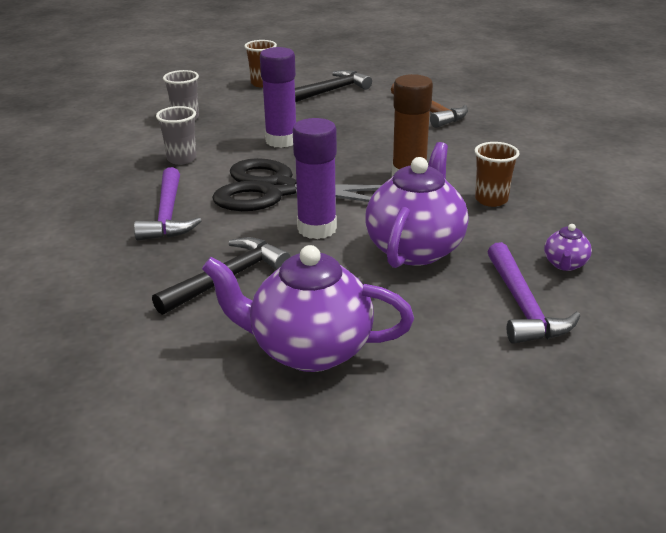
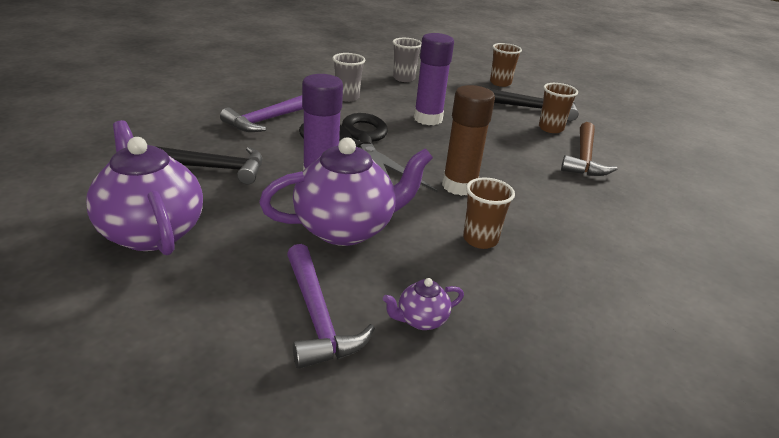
camera: 45 degrees right, 0 degrees up
(368, 101) = (550, 128): none -> brown cup
(523, 306) = (318, 317): purple hammer -> purple hammer turned 60 degrees counterclockwise

